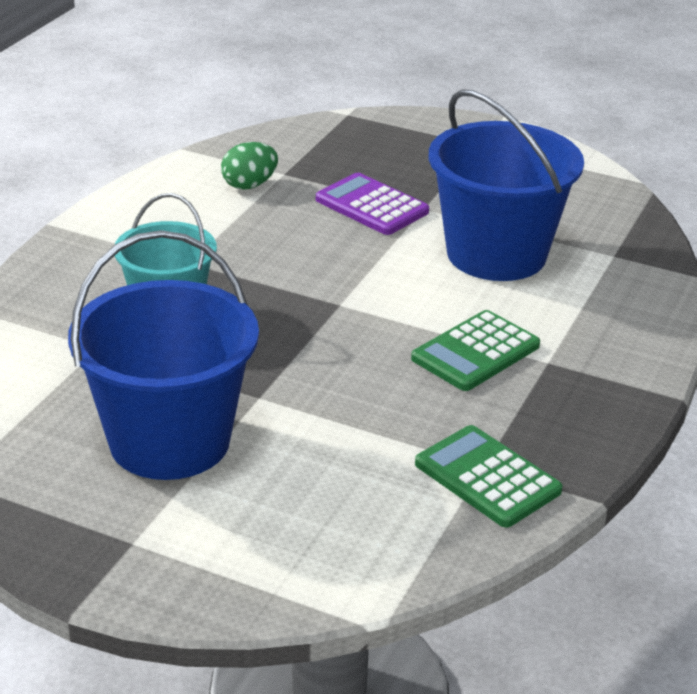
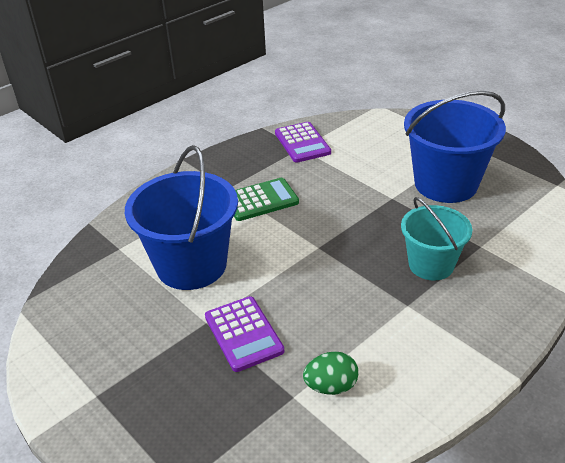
camera: 155 degrees left, 5 degrees up
(487, 478) = (302, 143): green calculator -> purple calculator

